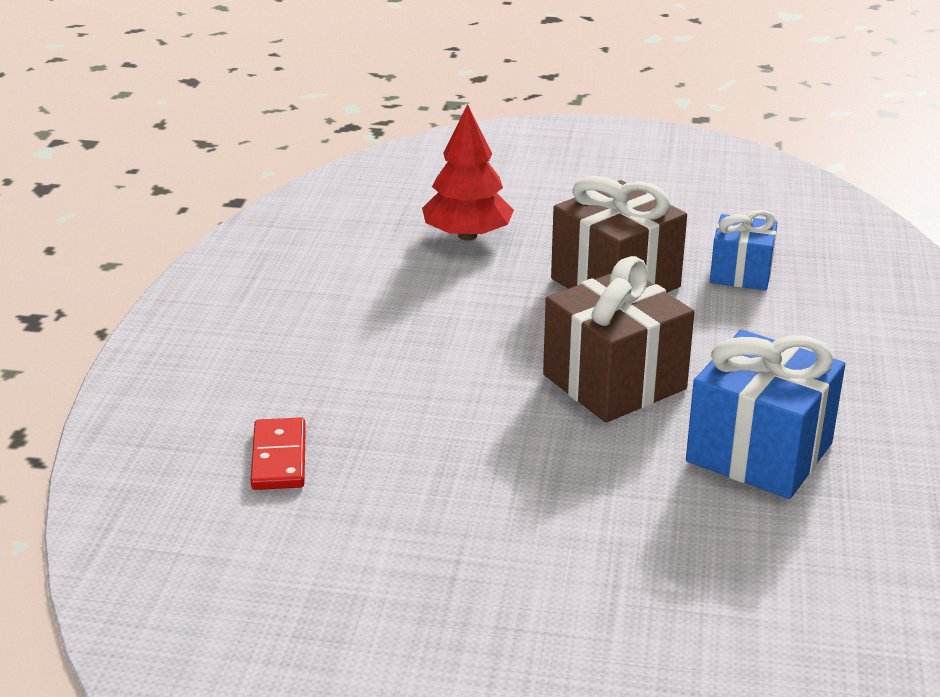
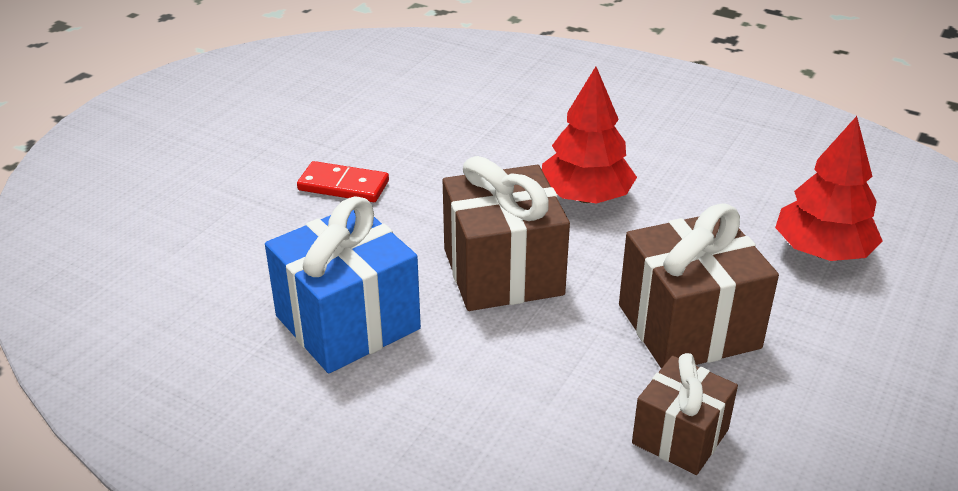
camera: 110 degrees right, 5 degrees up
(279, 458) = (492, 102): red domino -> red domino (343, 186)
(456, 357) = (586, 197): none -> red tree
(741, 273) = (680, 436): blue gift -> brown gift

